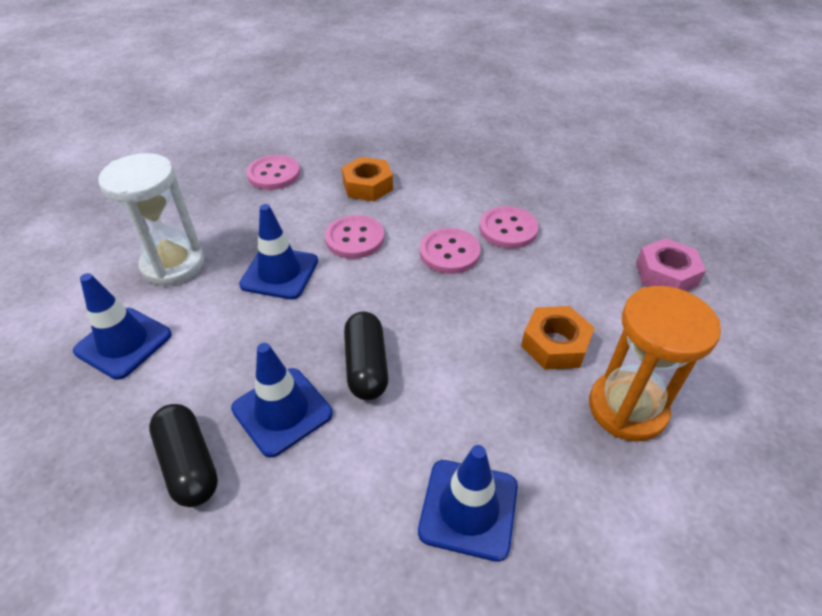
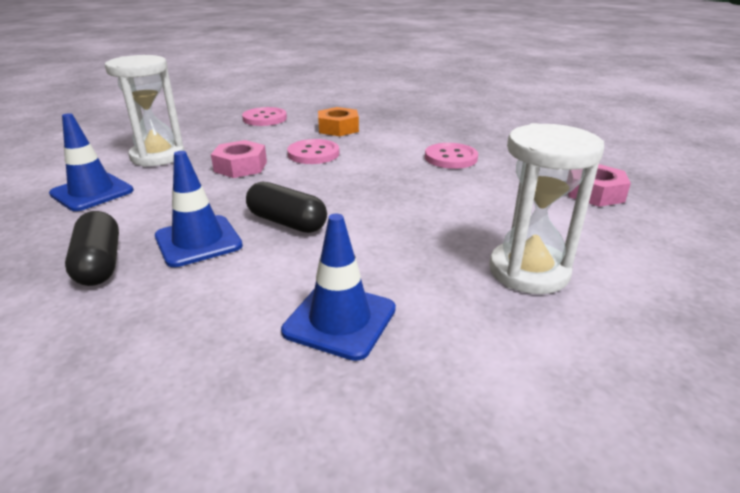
camera: 10 degrees right, 15 degrees down
(279, 273) = (240, 166): blue traffic cone -> pink nut
(366, 366) = (287, 222): black capsule -> black capsule turned 60 degrees counterclockwise
(449, 253) = (392, 166): pink button -> none
(555, 344) = (469, 225): orange nut -> none
(627, 408) = (528, 271): orange hourglass -> white hourglass

